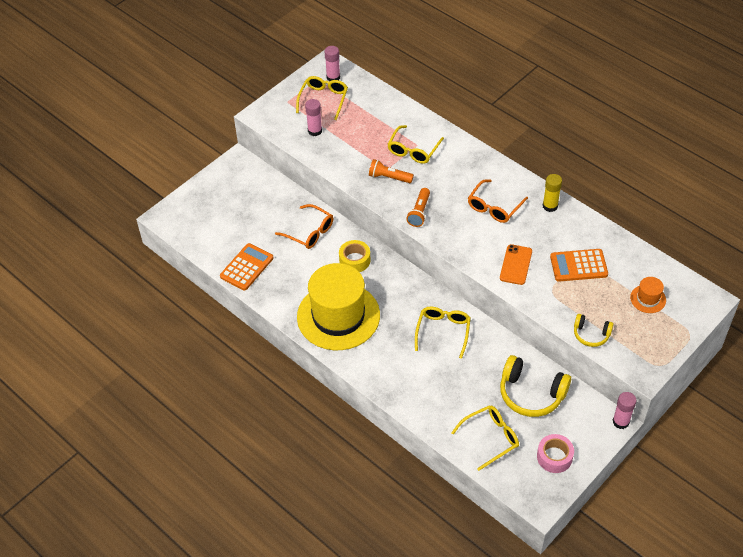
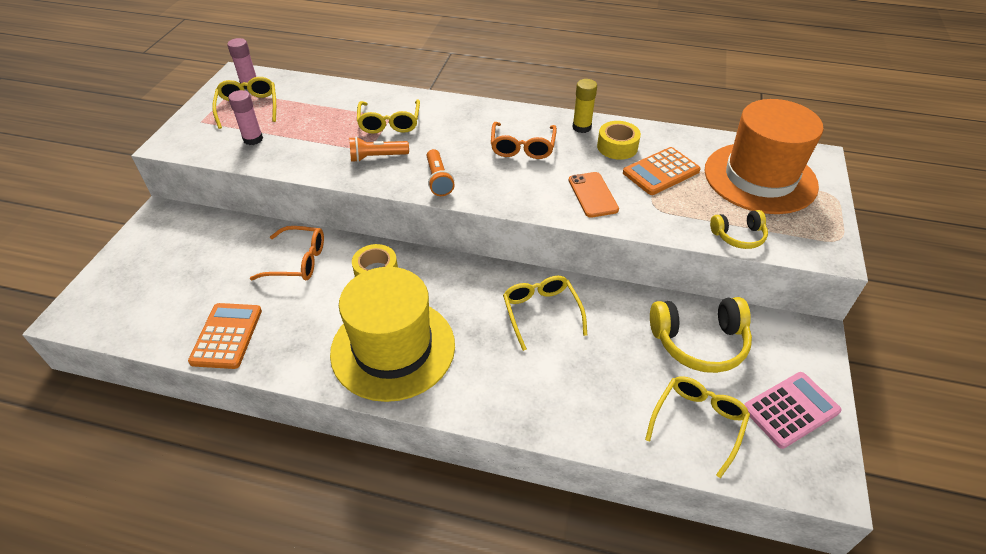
camera: 30 degrees left, 5 degrees down
(554, 457) = (791, 410): pink tape -> pink calculator
(563, 233) = (617, 147): none -> yellow tape
(621, 422) = (820, 330): pink glue stick -> none
(648, 299) = (760, 178): orange hat -> orange hat, size x2.45

